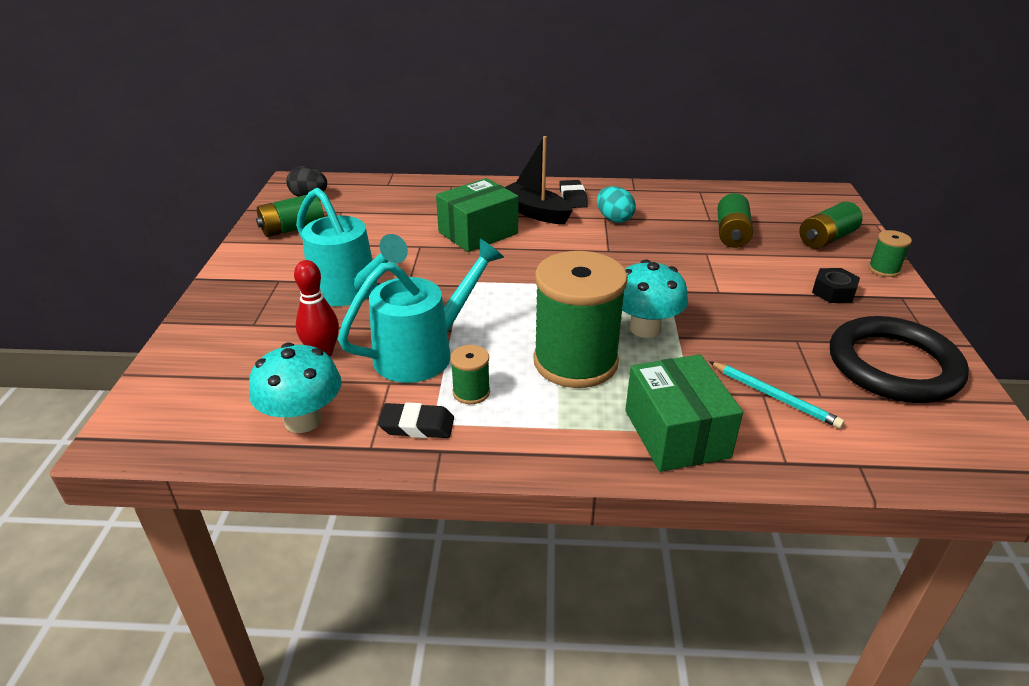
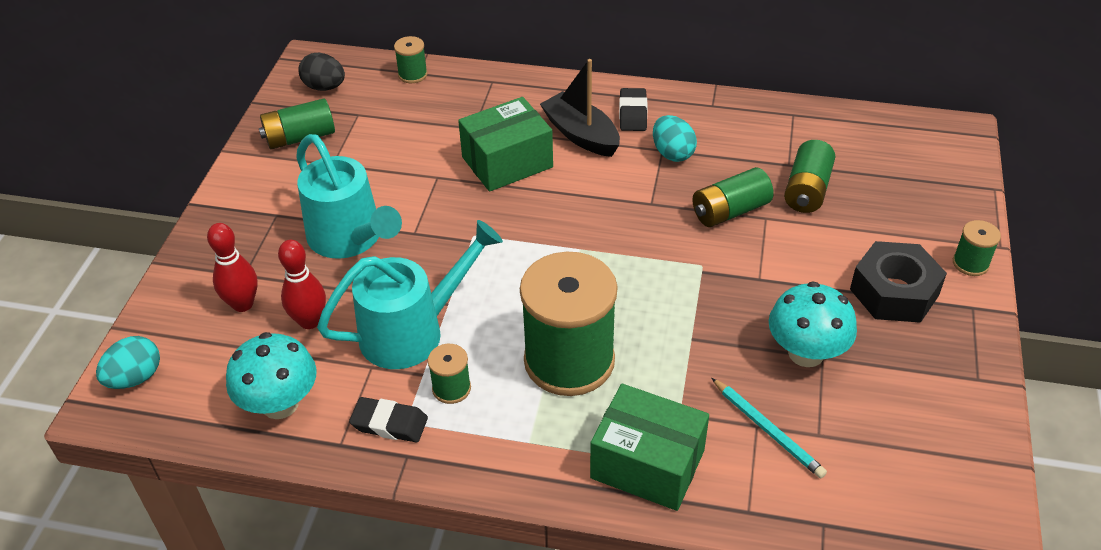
camera: 10 degrees right, 10 degrees up
(149, 412) = (135, 378): none -> turquoise egg
(255, 346) = (243, 304): none -> red bowling pin
(383, 185) = (413, 74): none -> green spool
(645, 328) = (658, 323): turquoise mushroom -> turquoise mushroom (806, 353)
(676, 433) = (647, 464): green box -> green box turned 60 degrees counterclockwise
(826, 239) = (921, 208): green battery -> green battery (730, 211)
(833, 292) = (894, 292): black nut -> black nut, size x1.69
(893, 366) = (917, 404): black ring -> none

